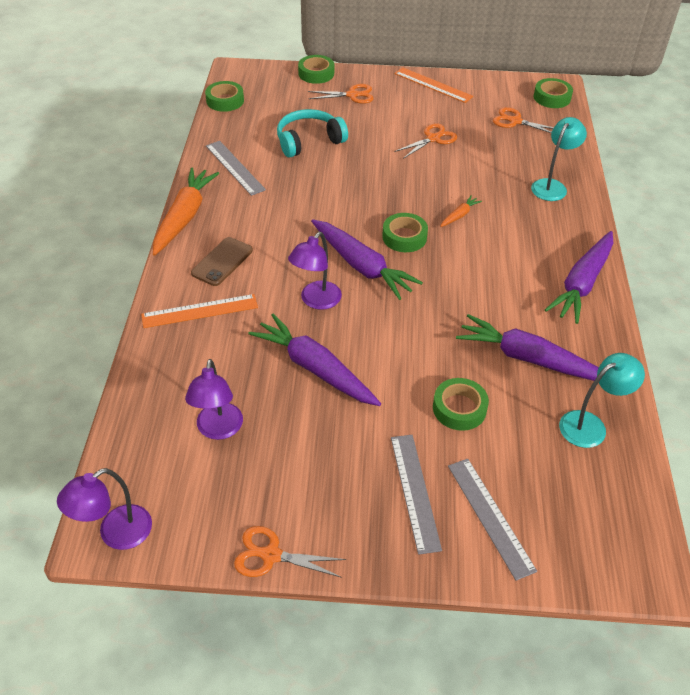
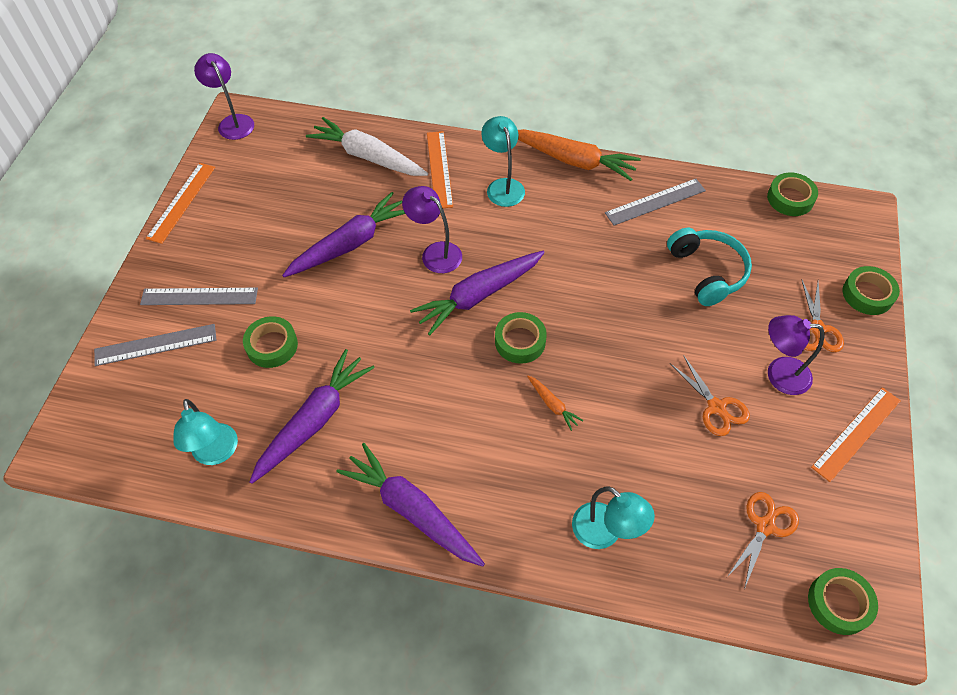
camera: 100 degrees right, 10 degrees up
(182, 374) = (368, 156): none -> white carrot
(218, 430) = (304, 177): purple lamp -> purple lamp (779, 374)
(222, 262) = (503, 186): brown phone -> turquoise lamp
(271, 555) = (181, 202): orange scissors -> orange ruler

